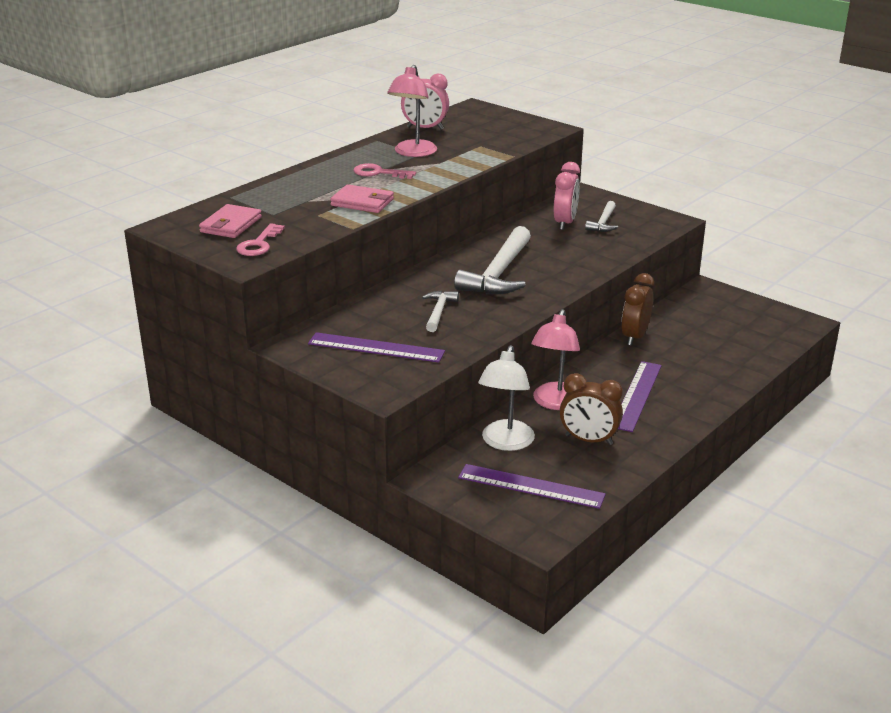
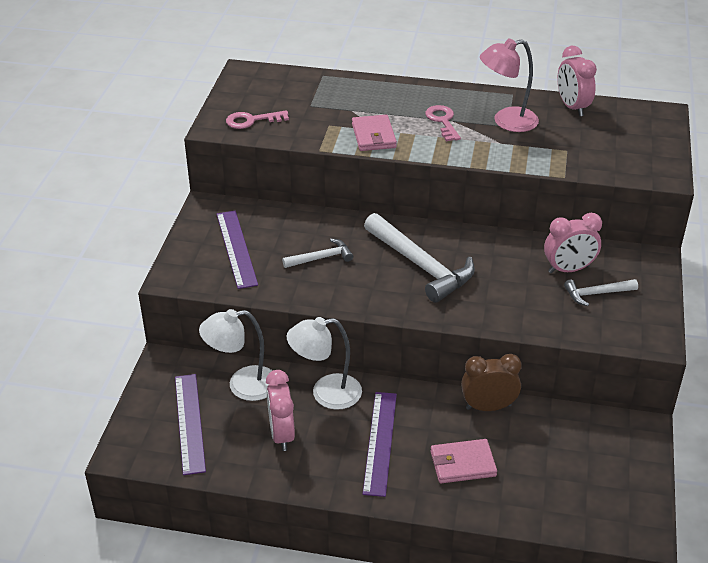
camera: 60 degrees right, 10 degrees up
(231, 225) = (274, 96): pink wallet -> pink wallet (462, 464)
(499, 274) = (421, 266): white hammer -> white hammer turned 120 degrees counterclockwise
(555, 403) = (326, 393): pink lamp -> white lamp
(588, 440) = (282, 434): brown clock -> pink clock
(636, 395) = (380, 442): purple ruler -> purple ruler turned 75 degrees counterclockwise

